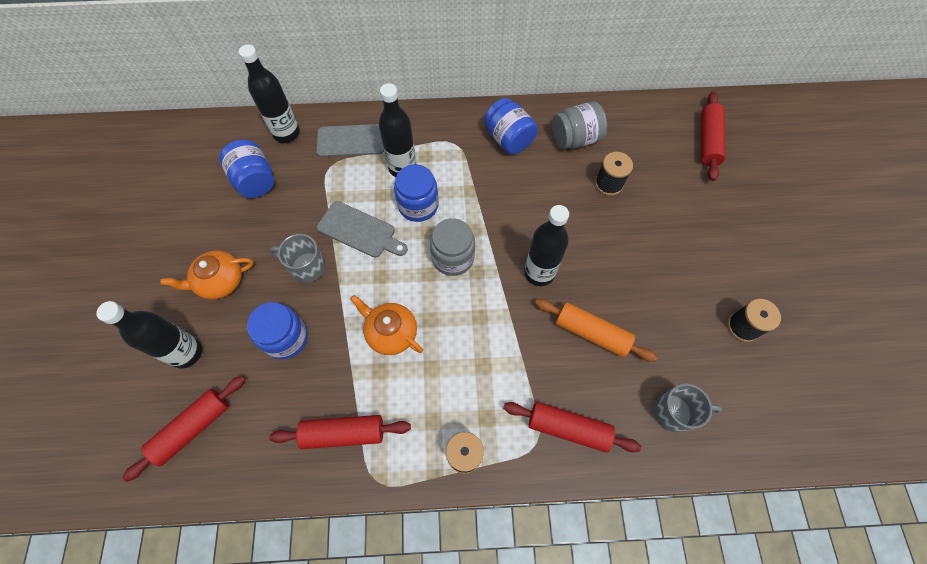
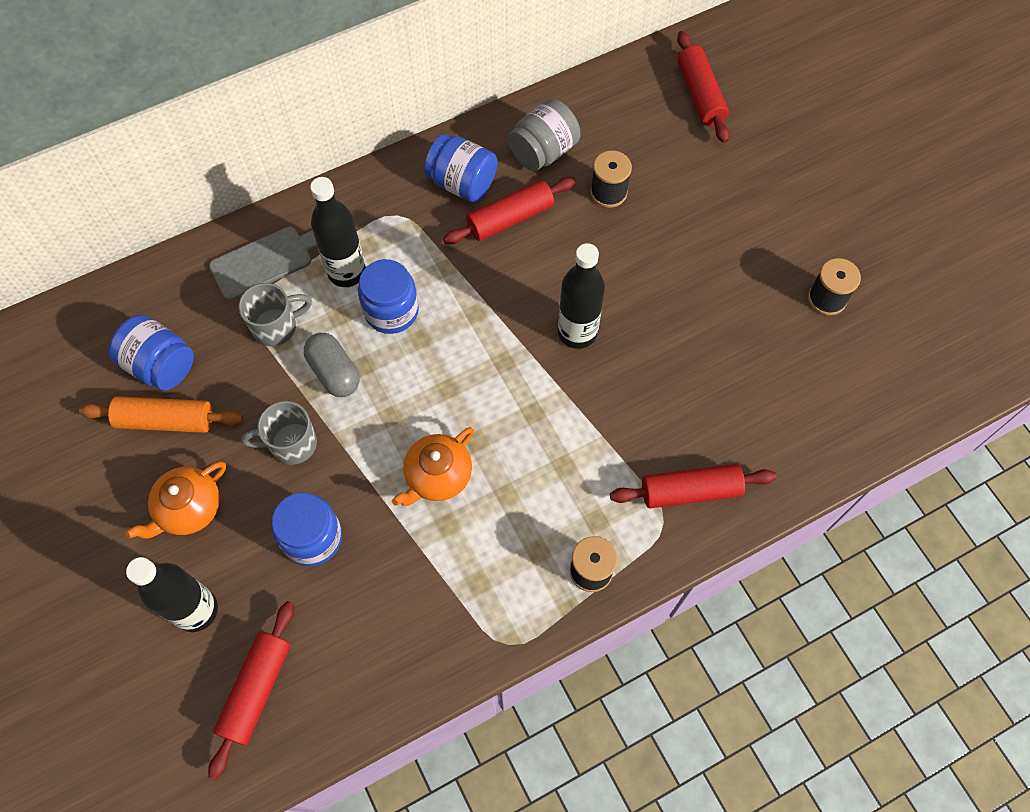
camera: 25 degrees left, 0 degrees up
(286, 133) = (168, 287): black bottle -> none
(343, 433) = (442, 612): red rolling pin -> red rolling pin (510, 218)
(359, 231) = (334, 372): grey cutting board -> grey capsule
(391, 332) = (437, 476): orange teapot -> orange teapot turned 60 degrees counterclockwise
(453, 257) = (466, 357): grey jar -> none
(591, 333) = (668, 376): orange rolling pin -> orange rolling pin (166, 420)
(674, 412) = (794, 423): grey mug -> grey mug (276, 327)

